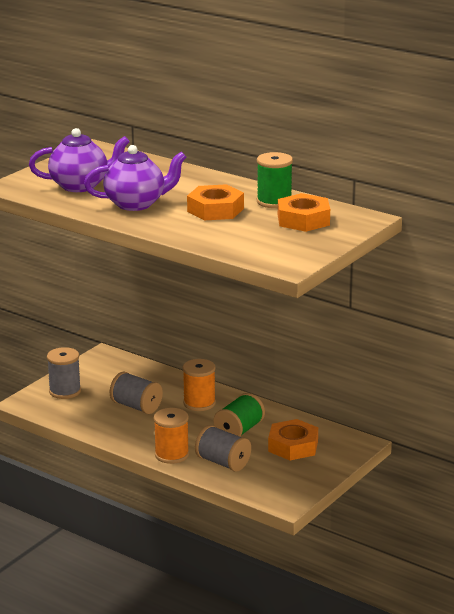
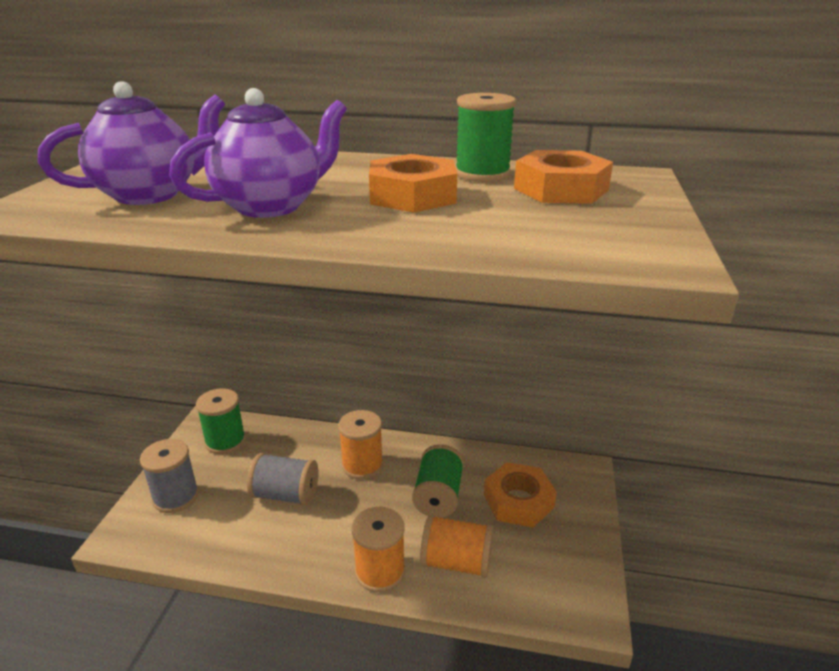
camera: 25 degrees left, 5 degrees up
(112, 369) = (225, 441): none -> green spool
(223, 462) = (456, 562): grey spool -> orange spool

